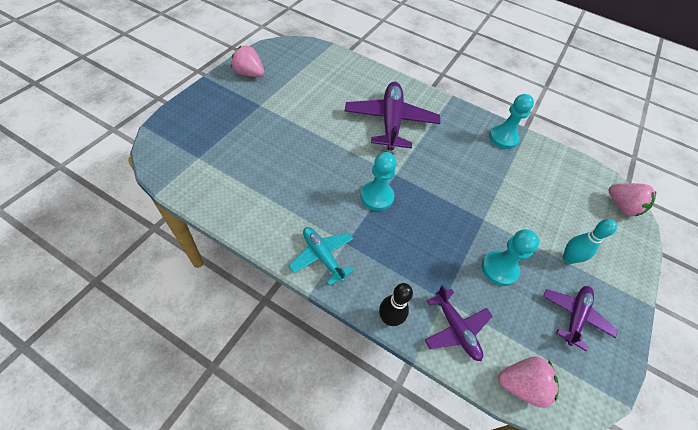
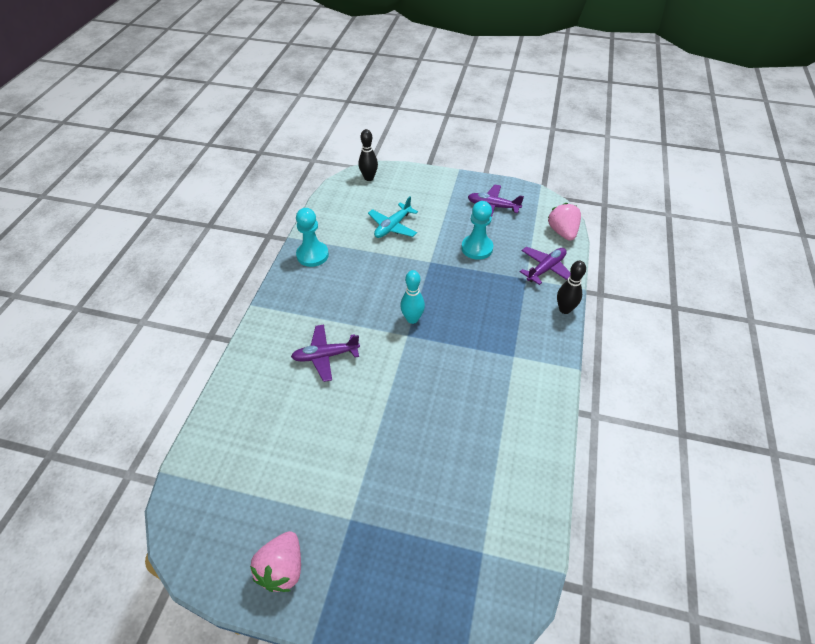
camera: 100 degrees left, 5 degrees down
(322, 256) = (539, 370): turquoise plane -> turquoise plane (392, 226)
(377, 197) = (446, 344): turquoise pawn -> none
(390, 122) = (325, 356): purple plane -> purple plane, size x0.57
(568, 258) = (442, 209): turquoise bowling pin -> turquoise bowling pin (412, 319)
(622, 206) = (369, 178): pink strawberry -> black bowling pin

